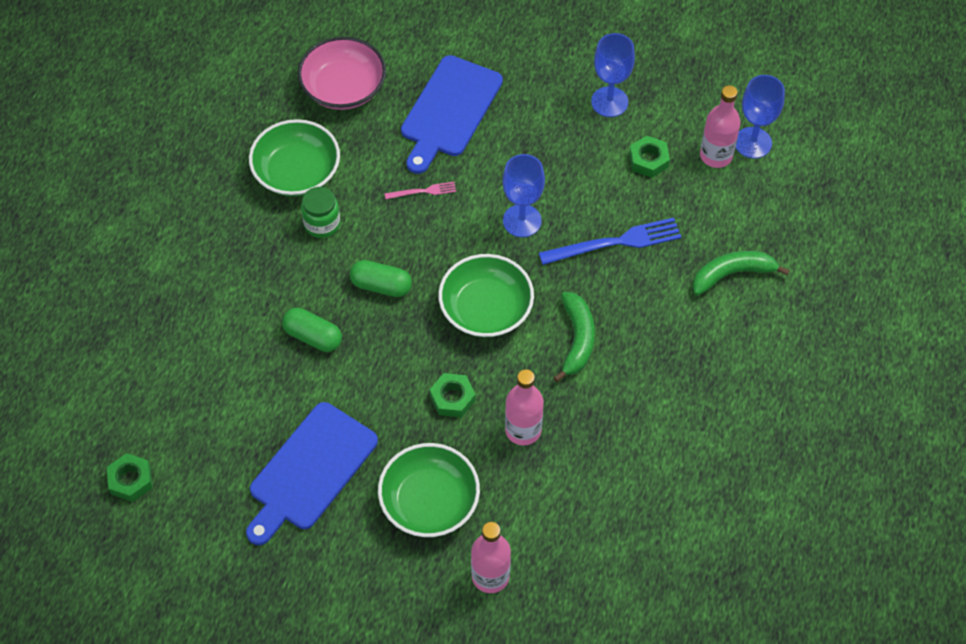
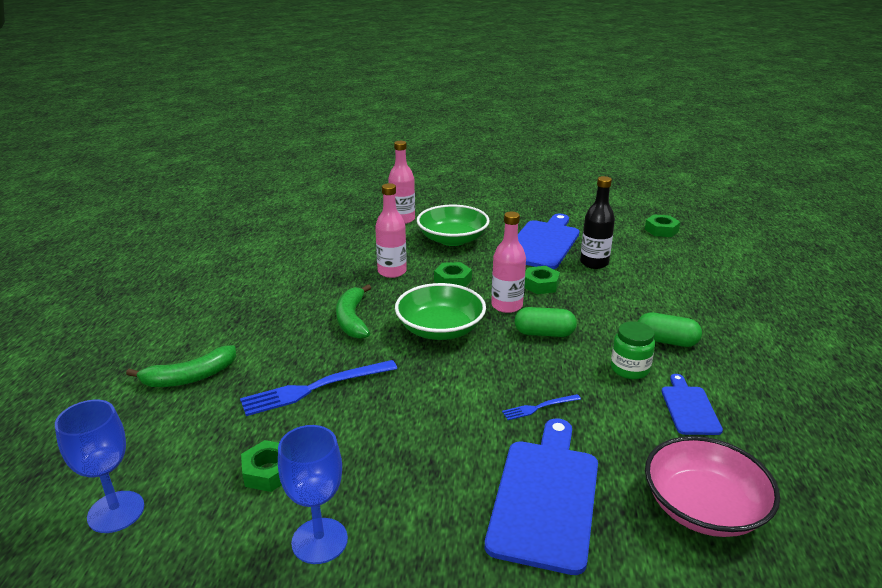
camera: 170 degrees right, 30 degrees down
(266, 410) = (594, 263): none -> black bottle
(297, 172) = (689, 408): green bowl -> blue cutting board
(313, 337) = (585, 299): green capsule -> green capsule (666, 341)
(351, 373) = (541, 285): none -> green nut
(423, 191) = (539, 407): pink fork -> blue fork
(522, 221) = (420, 395): blue goblet -> none
(716, 155) = (175, 488): pink bottle -> pink bottle (506, 306)

